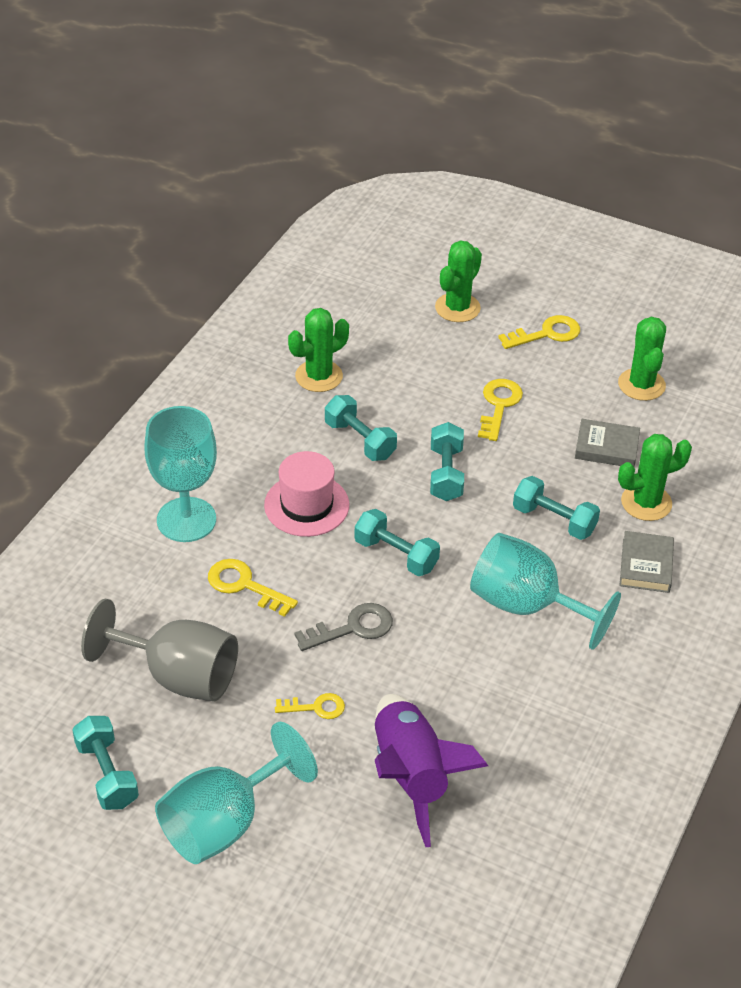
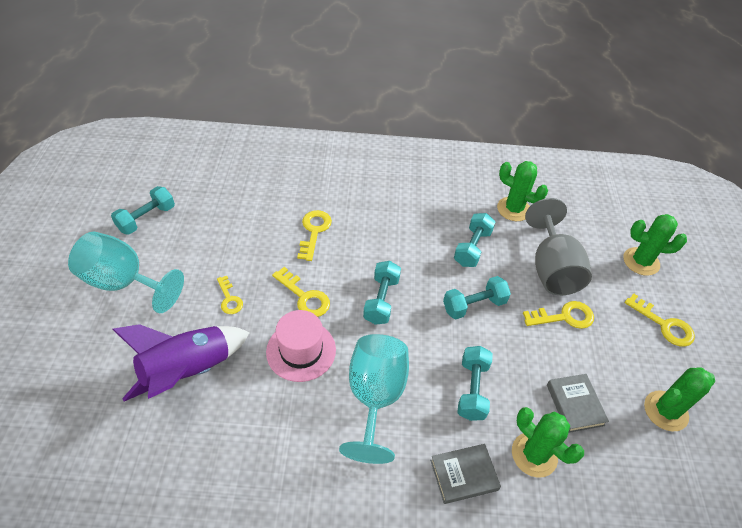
camera: 65 degrees right, 5 degrees up
(178, 676) = (230, 225): grey goblet -> grey goblet (552, 269)
(186, 520) = (352, 188): turquoise goblet -> none
(306, 505) = (397, 239): pink hat -> pink hat (301, 350)
(352, 628) = (304, 297): grey key -> yellow key

